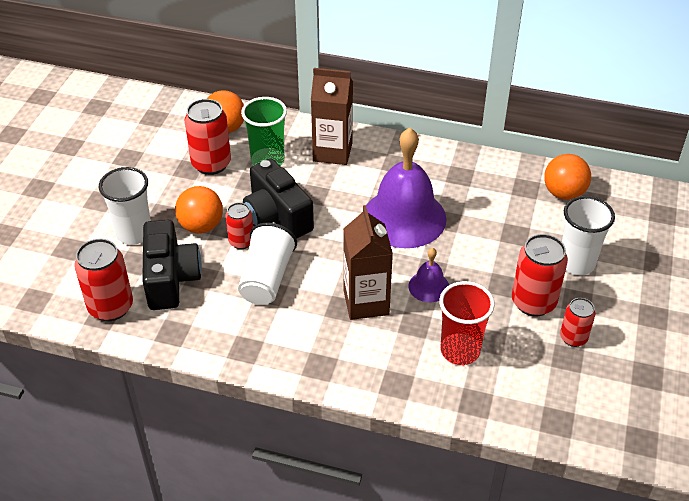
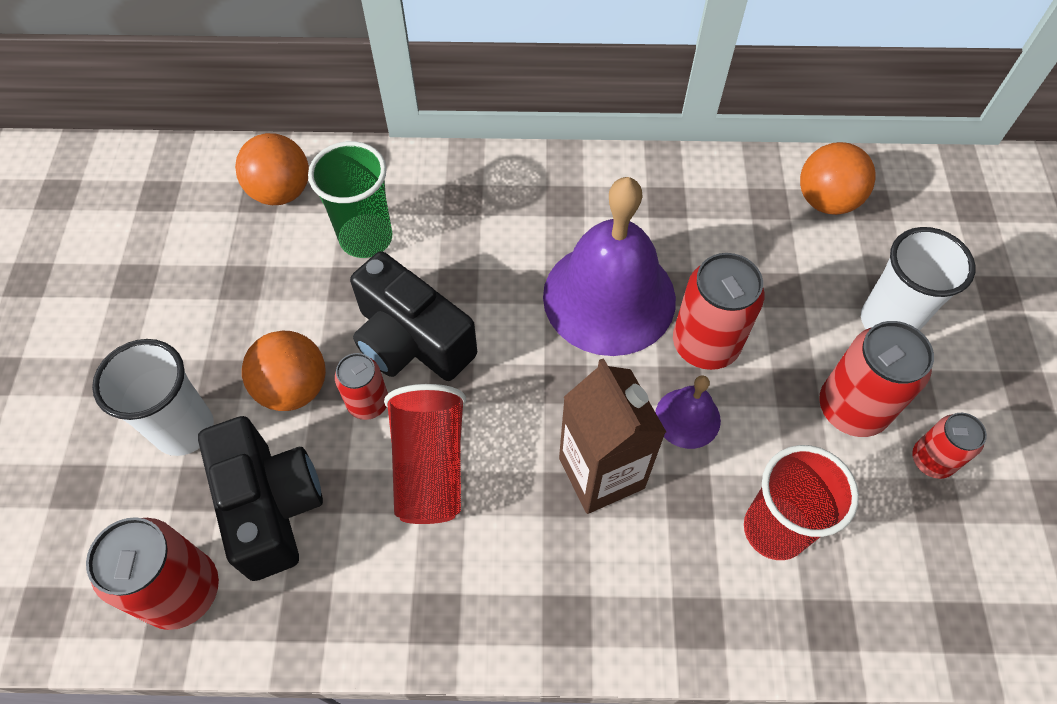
camera: 15 degrees left, 15 degrees up
(211, 164) = (277, 263): red can -> red can (705, 344)
(267, 278) = (430, 466): white cup -> red cup
(332, 152) = (463, 200): brown carton -> none

